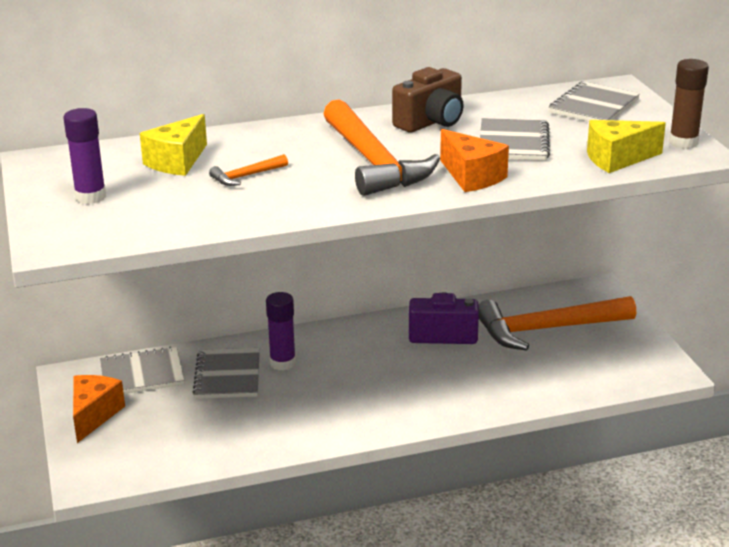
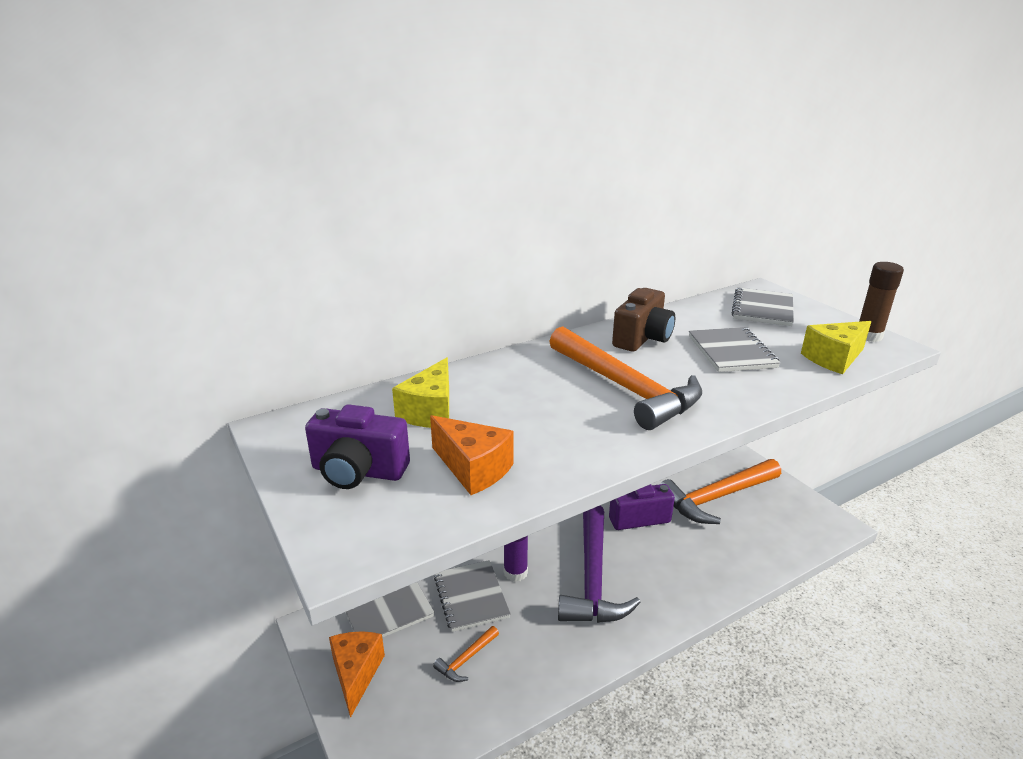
camera: 15 degrees left, 0 degrees up
(90, 197) = (358, 471): purple glue stick -> purple camera
(246, 176) = (513, 421): orange hammer -> orange hammer (466, 659)
(360, 378) = (593, 577): none -> purple hammer
(471, 177) = (729, 393): orange cheese -> orange cheese (473, 469)

